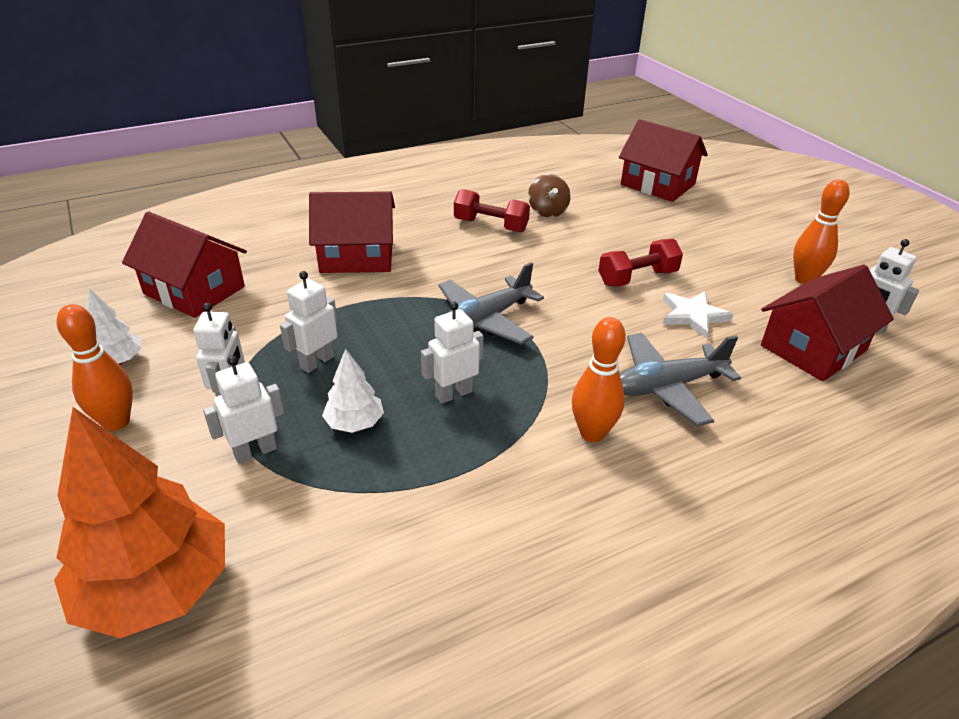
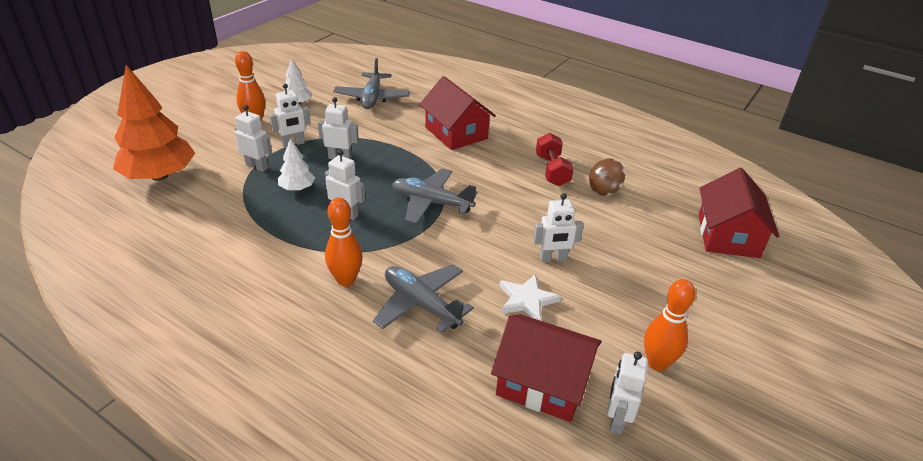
camera: 60 degrees right, 0 degrees up
(194, 290) = (372, 98): red house -> grey plane
(637, 278) = (553, 258): red dumbbell -> white robot

